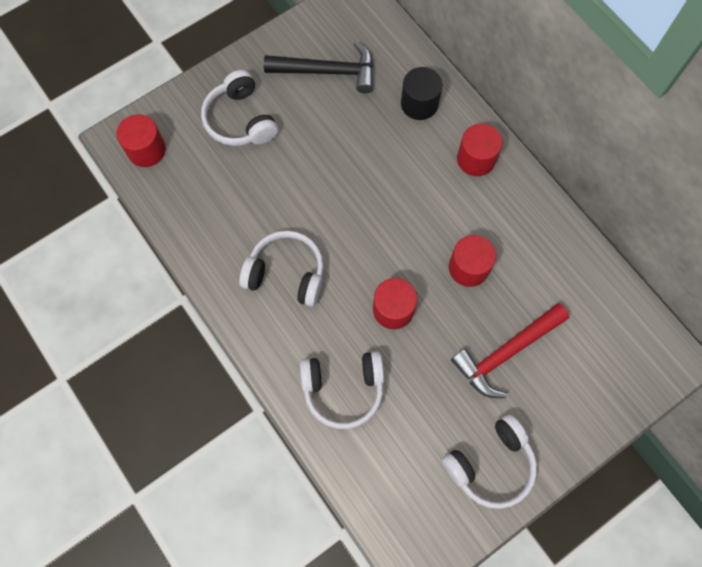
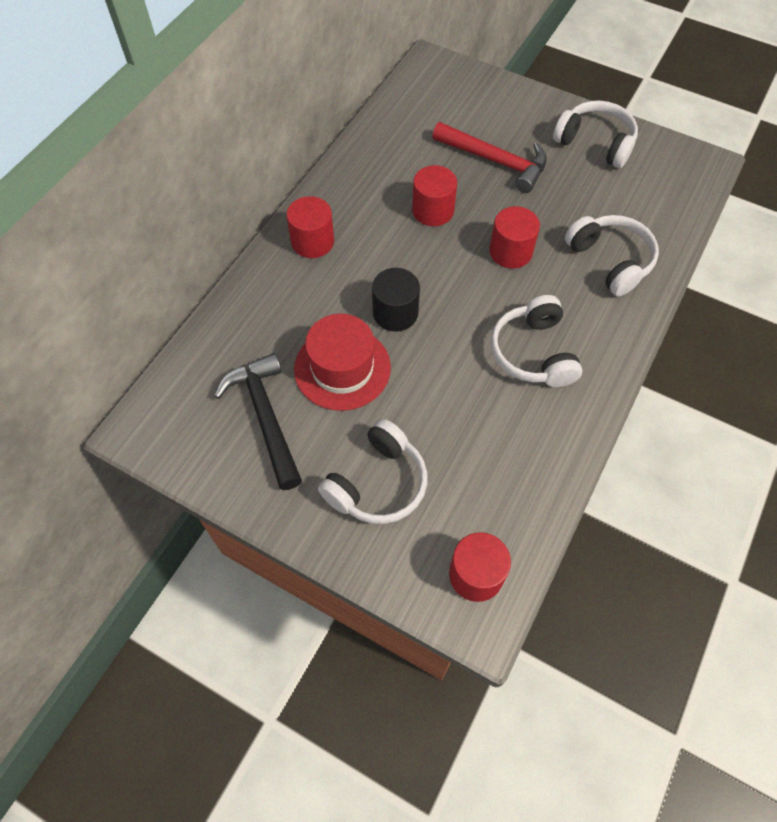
camera: 115 degrees left, 10 degrees down
(343, 134) = (342, 368): none -> red hat
(419, 104) = (268, 311): black cylinder -> black cylinder (395, 313)

